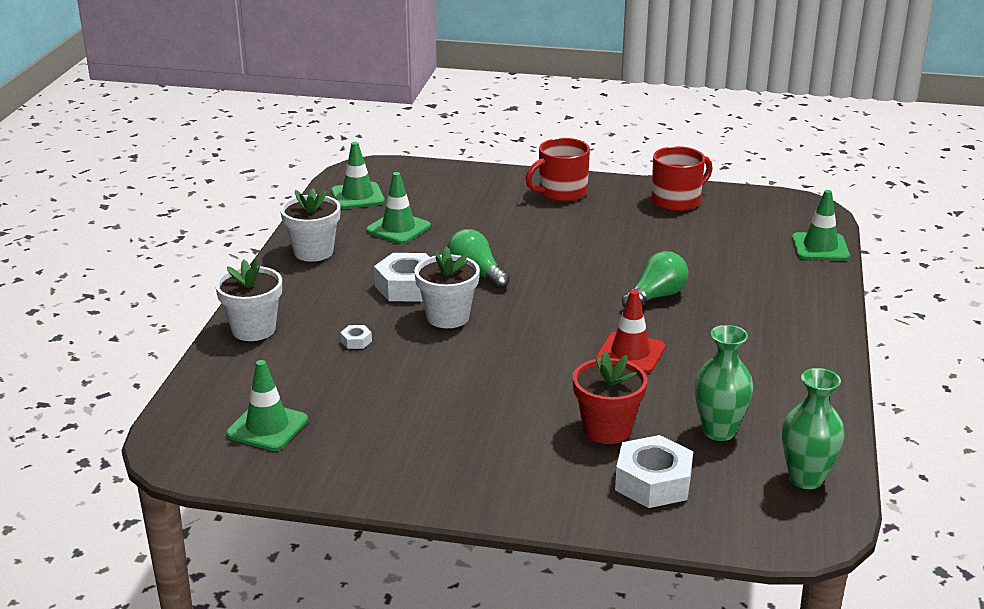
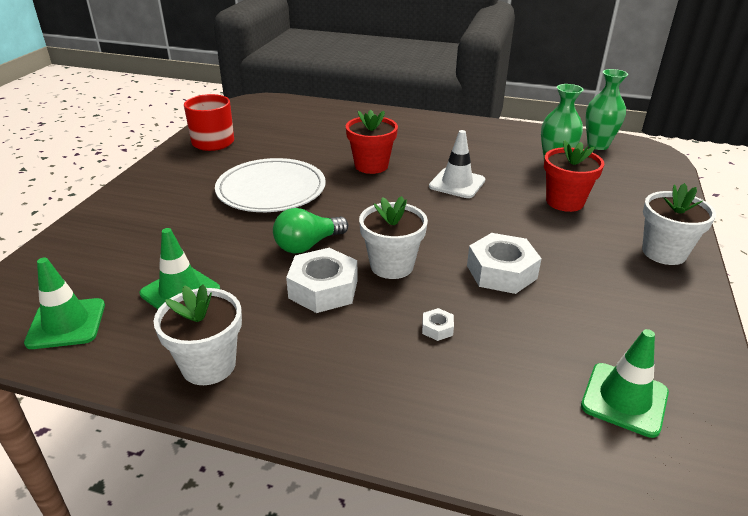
camera: 85 degrees left, 5 degrees up
(253, 329) = (406, 421): white flower pot -> white flower pot (664, 252)
(561, 192) = (159, 189): red mug -> none
(577, 245) = (271, 190): none -> white plate
(630, 353) = (457, 183): red traffic cone -> white traffic cone
(653, 482) = (623, 191): white nut -> white nut (501, 272)
(656, 296) = (371, 165): green light bulb -> red flower pot
(820, 247) = (314, 106): green traffic cone -> none

